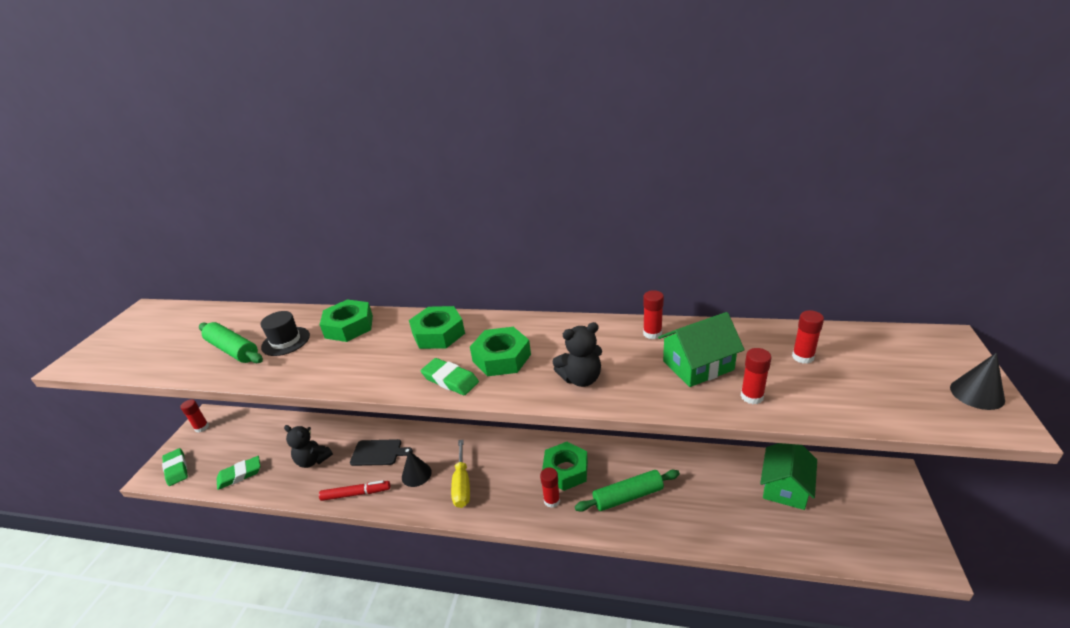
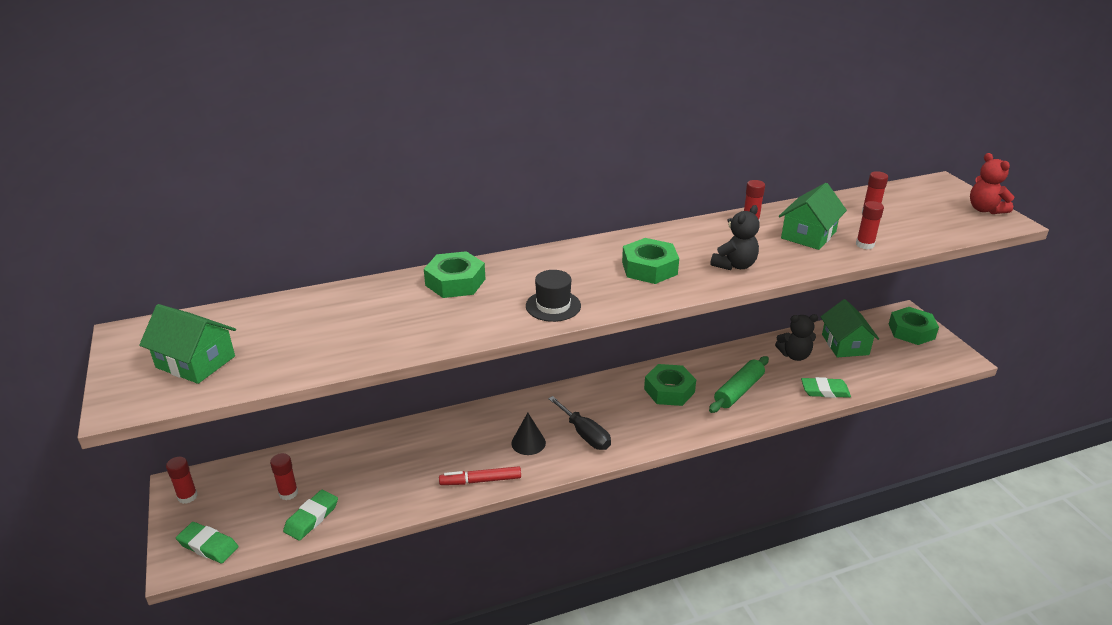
camera: 35 degrees left, 0 degrees up
(141, 343) = (195, 362): none -> green house
(233, 350) = (344, 334): green rolling pin -> none
(285, 341) = (399, 311): black hat -> black hat (553, 306)
(313, 460) = (392, 472): black teddy bear -> black teddy bear (794, 355)
(356, 494) = (480, 481): red marker -> red marker turned 150 degrees counterclockwise
(378, 453) = (464, 440): black cutting board -> none
(438, 333) = (562, 265): green nut -> green nut (911, 331)
(450, 380) = (626, 295): green eraser -> green eraser (825, 391)
(462, 485) = (585, 434): yellow screwdriver -> black screwdriver
(552, 500) = (679, 416): red glue stick -> red glue stick (288, 493)
(977, 394) = (985, 209): black cone -> red teddy bear

